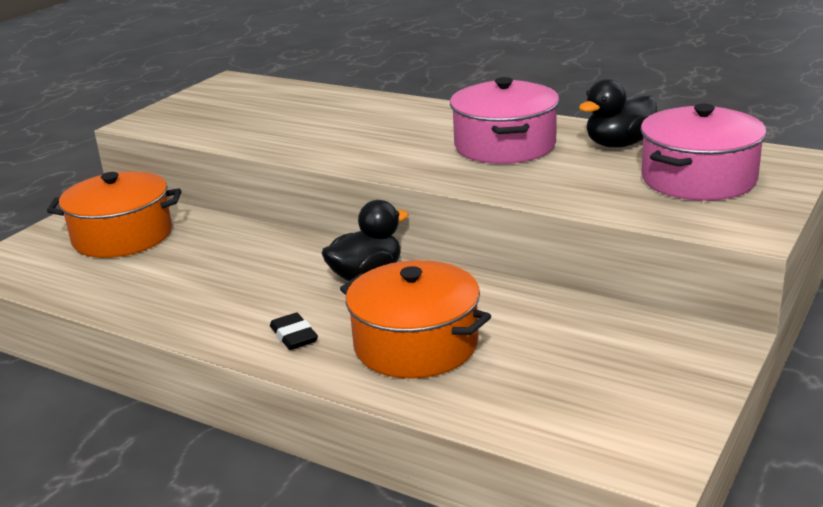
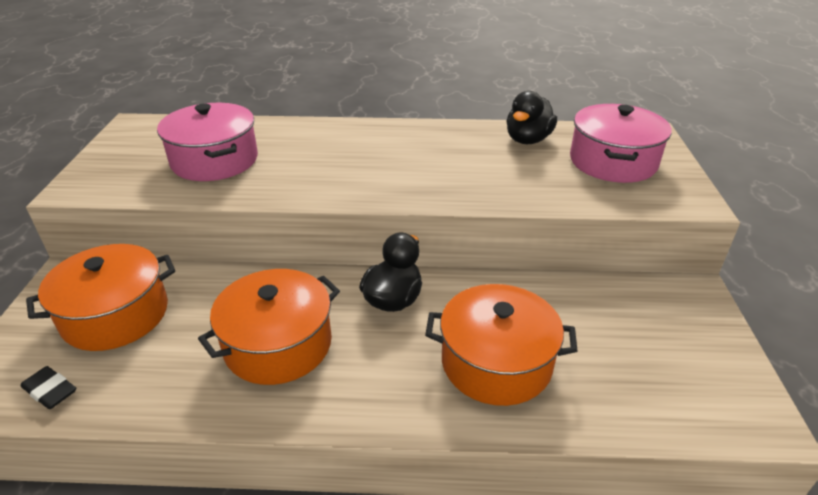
camera: 30 degrees left, 10 degrees up
(231, 285) = (278, 344): none -> orange pot
(294, 336) = (385, 387): black eraser -> black eraser (50, 391)
(505, 146) = (446, 155): pink pot -> pink pot (215, 160)

